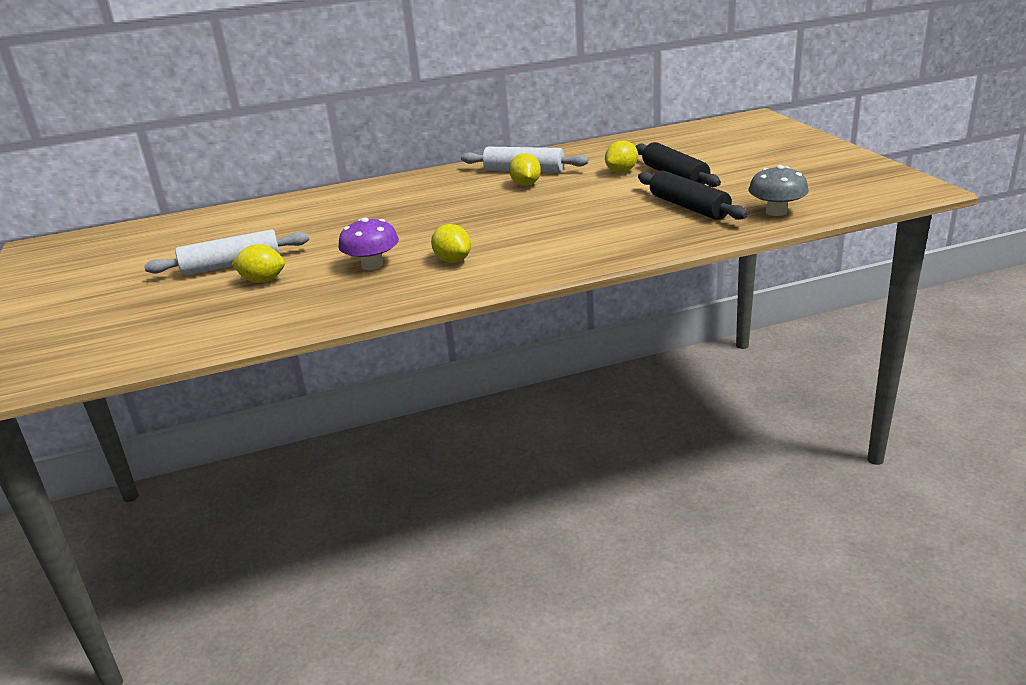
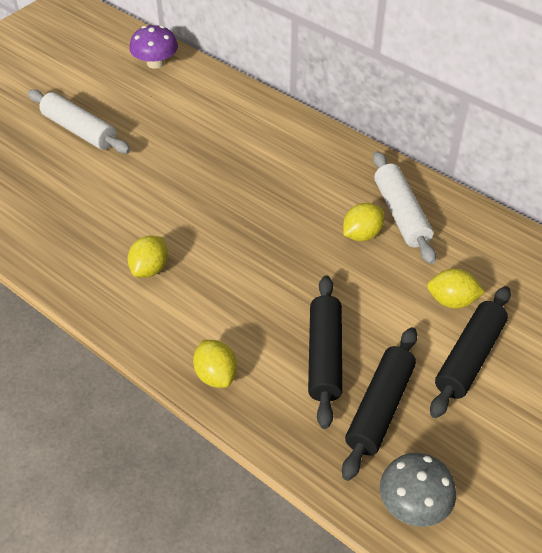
camera: 55 degrees right, 20 degrees up
(263, 280) = (59, 166): yellow lemon -> yellow lemon (216, 375)
(372, 265) = (117, 218): purple mushroom -> purple mushroom (155, 63)
(624, 215) = (324, 356): none -> black rolling pin

